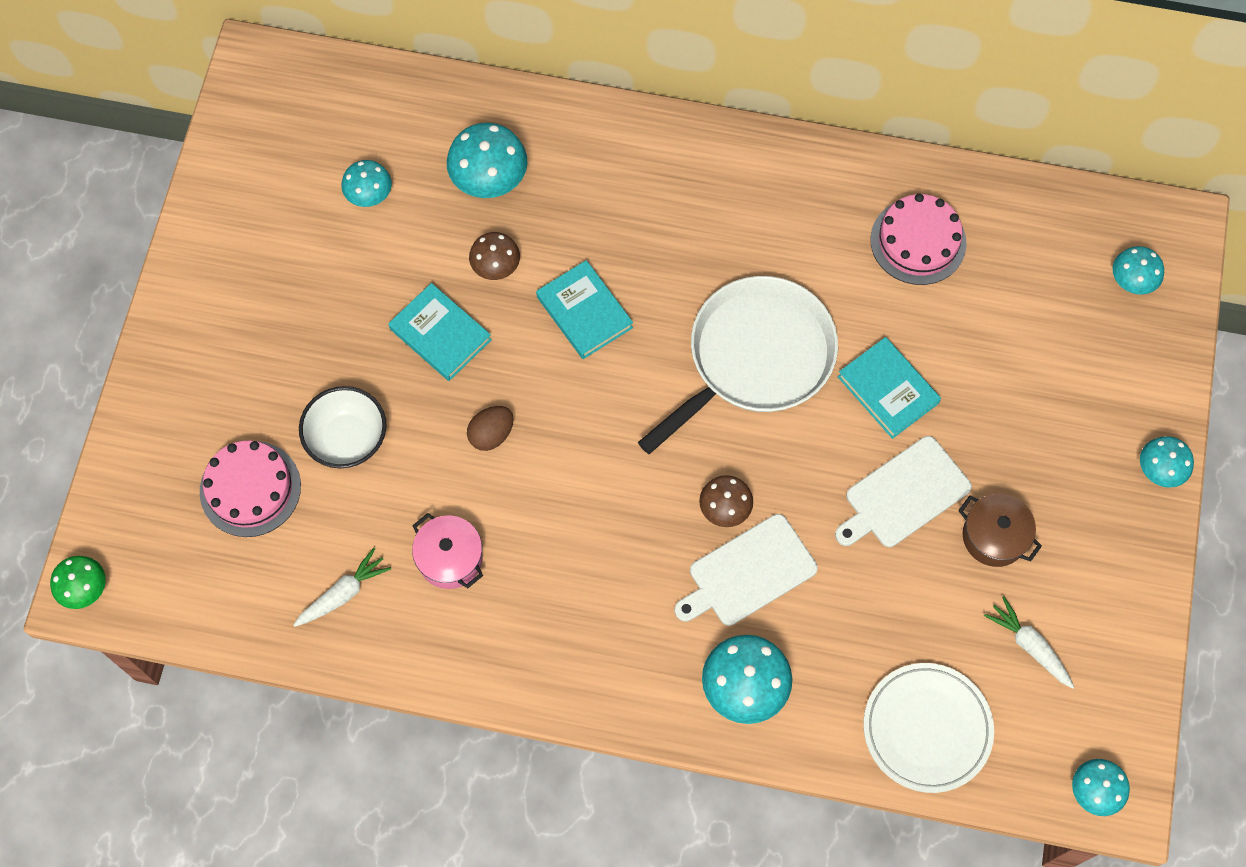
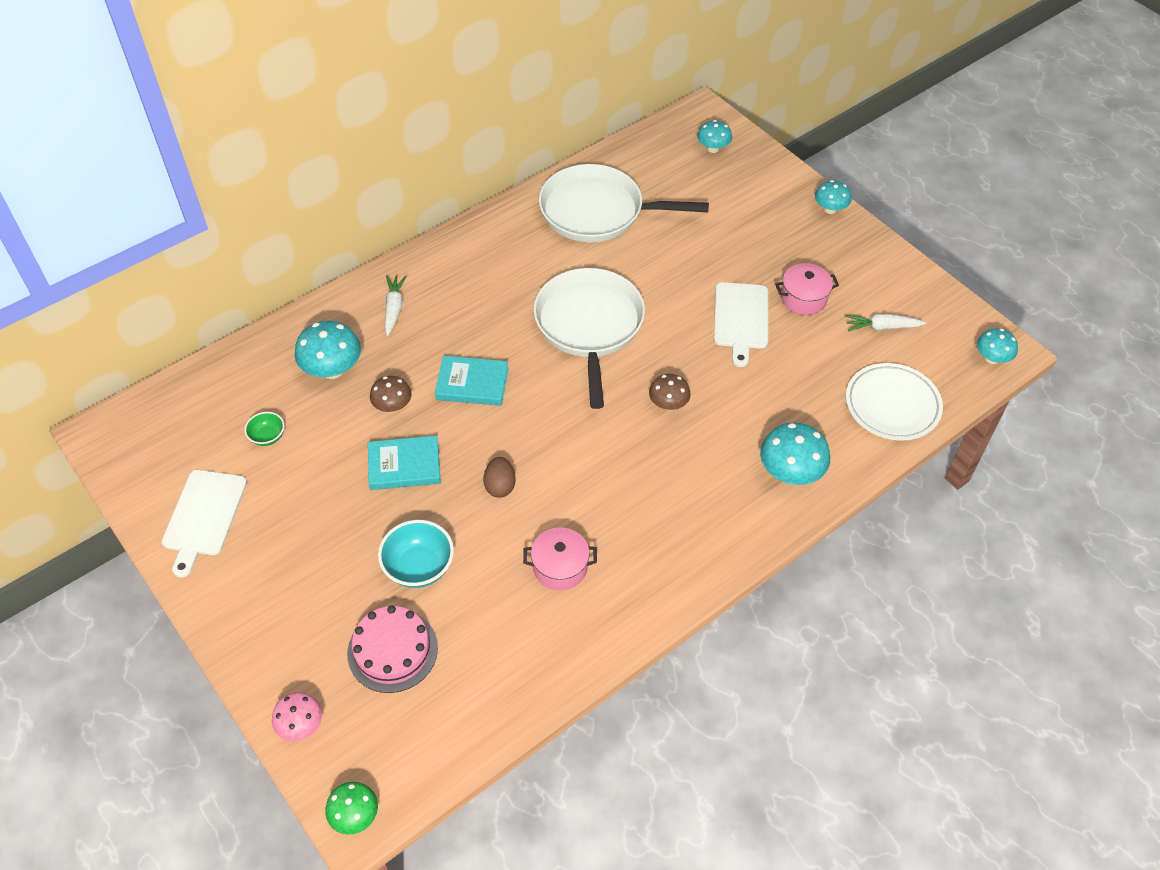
camera: 50 degrees left, 15 degrees down
(126, 477) = (301, 725): none -> pink mushroom
(343, 593) = (523, 646): white carrot -> white carrot (394, 308)
(347, 439) = (419, 567): white bowl -> turquoise bowl
(369, 195) = (267, 437): turquoise mushroom -> green bowl
(748, 572) = (719, 420): white cutting board -> white cutting board (203, 516)
(888, 390) = (671, 283): turquoise book -> none
(918, 241) = (597, 211): pink cake -> white pan
(994, 536) = (803, 298): brown pot -> pink pot

